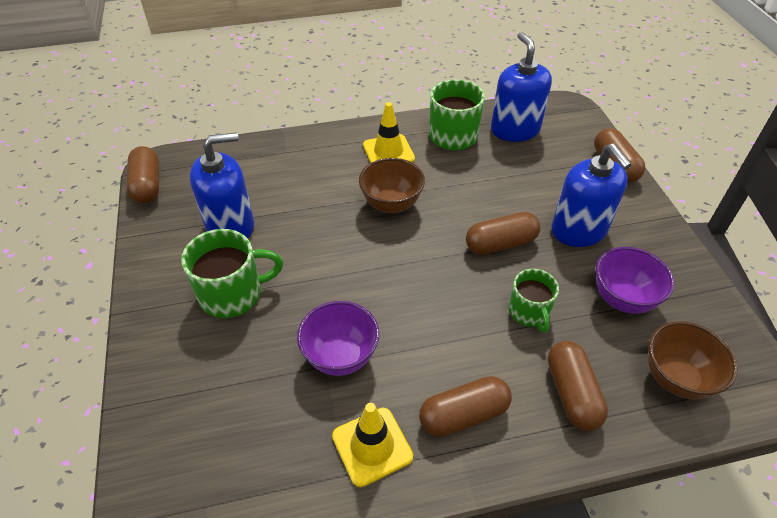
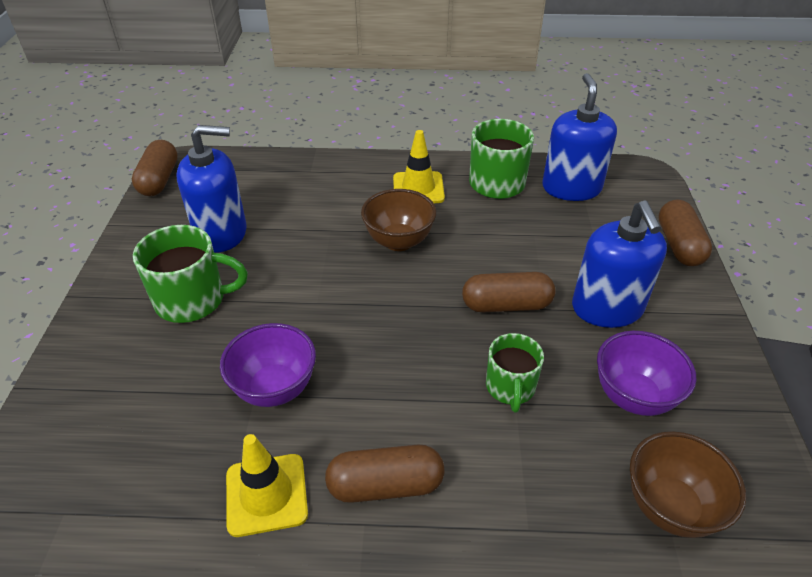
camera: 15 degrees right, 5 degrees down
(572, 393) = (527, 492): brown capsule -> none

